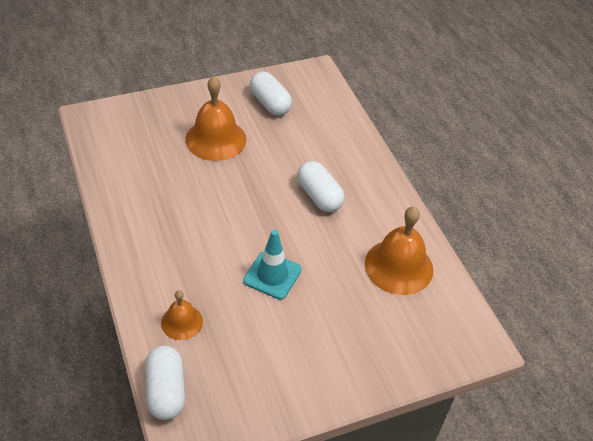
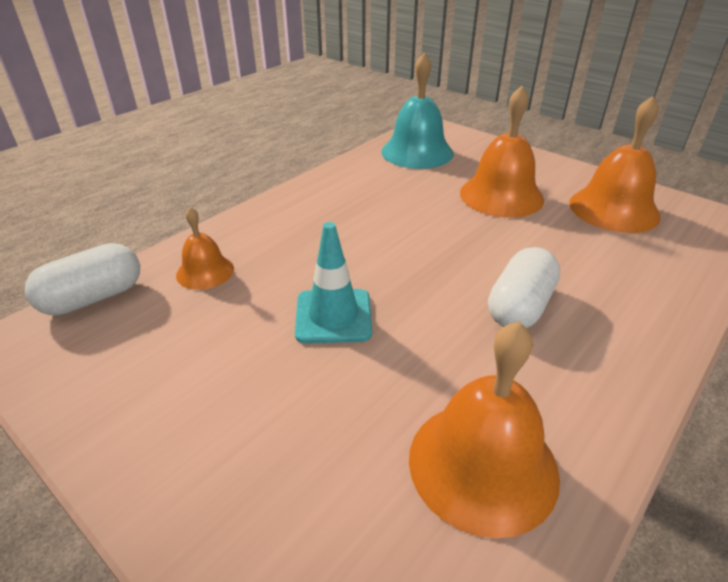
camera: 65 degrees right, 10 degrees down
(121, 145) = (417, 152): none -> turquoise bell
(270, 103) = (614, 209): white capsule -> orange bell

